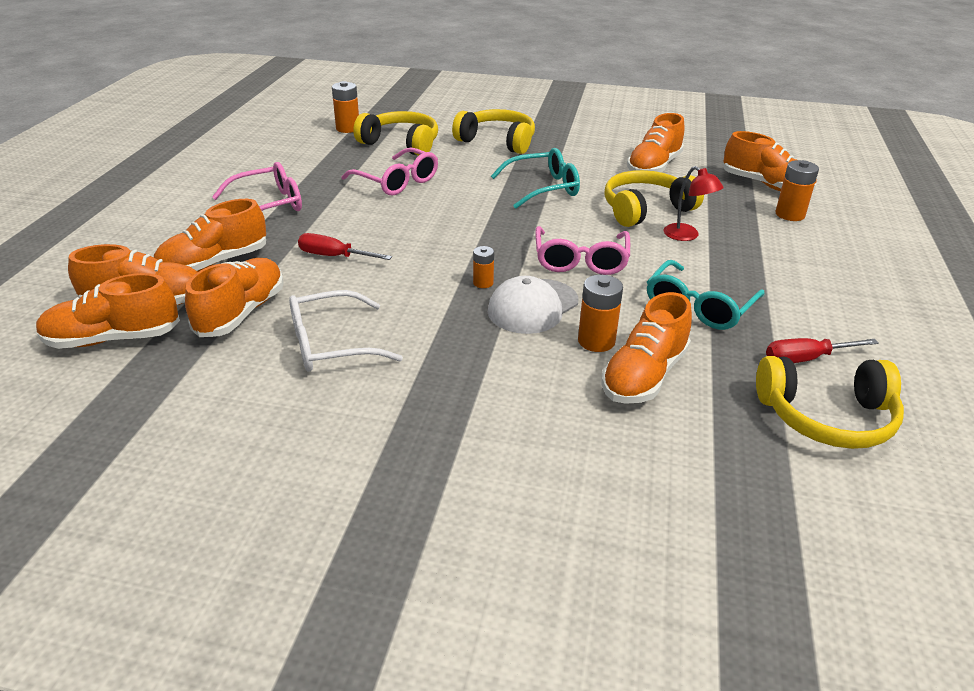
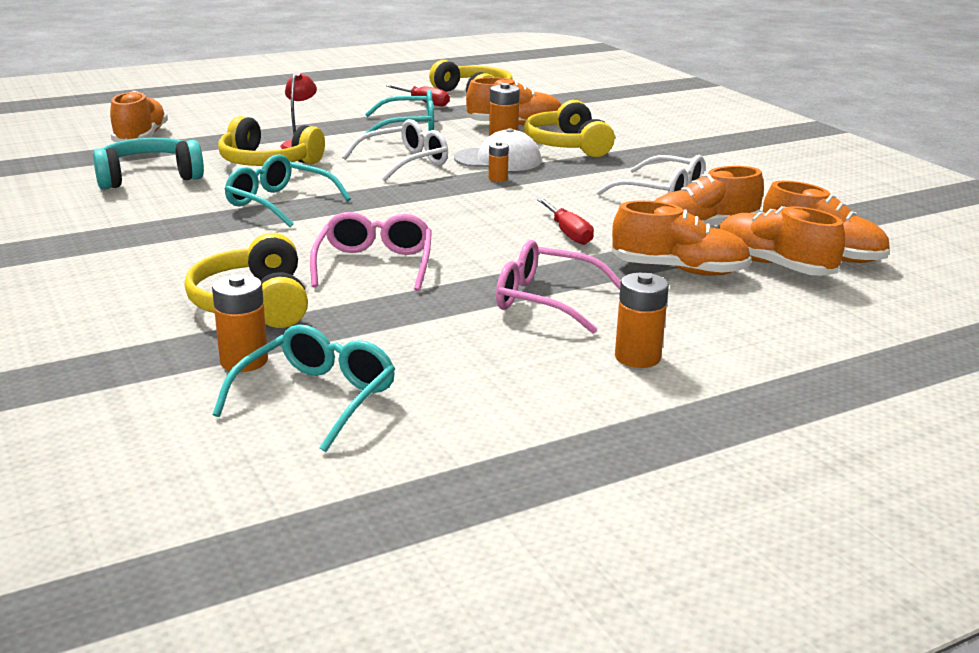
camera: 130 degrees left, 10 degrees down
(292, 131) = (317, 398): none -> turquoise glasses
(497, 141) = (164, 256): yellow headphones -> yellow headphones (567, 145)
(580, 260) = (405, 162): pink glasses -> white glasses
(653, 167) = (149, 177): orange shoe -> turquoise headphones
(790, 214) = (202, 126): orange battery -> orange battery (637, 357)

